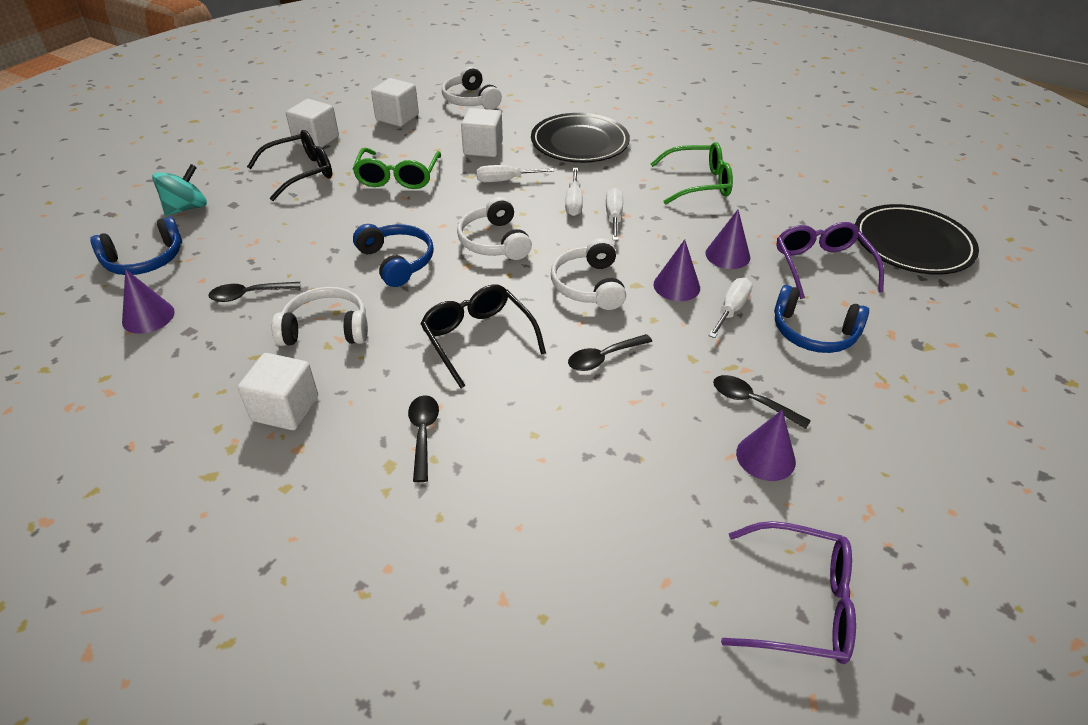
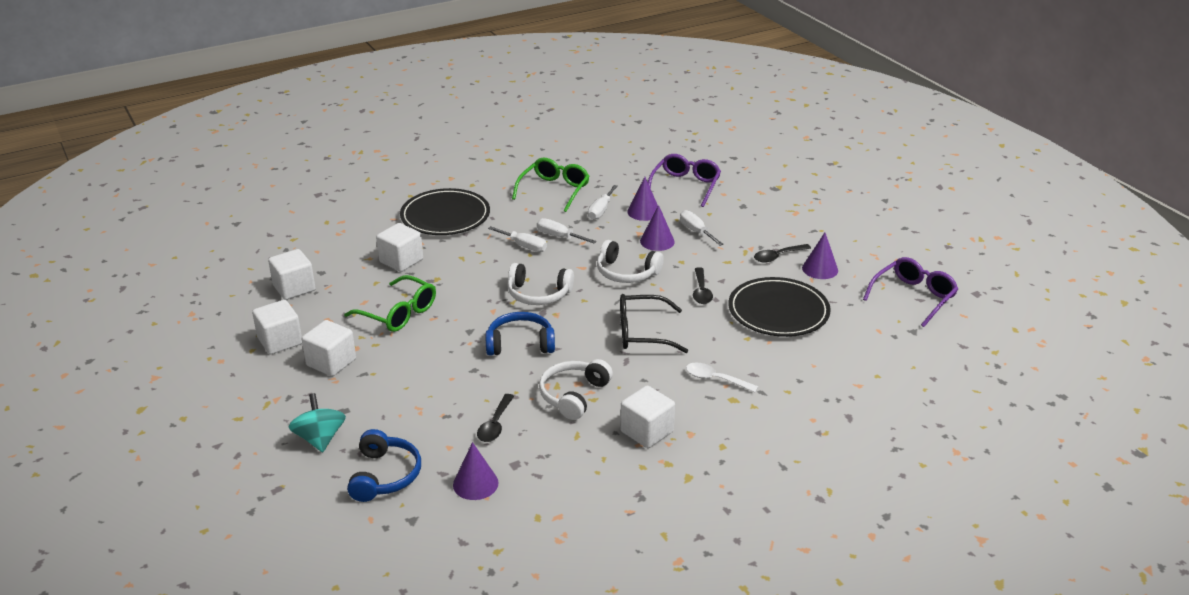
camera: 60 degrees left, 10 degrees down
(300, 173) = (331, 362): black glasses -> white cube
(423, 434) = (715, 379): black spoon -> white spoon
(470, 100) = (311, 243): white headphones -> none
(505, 180) = (461, 265): white screwdriver -> white screwdriver (600, 210)
(813, 332) = (739, 214): blue headphones -> none
(822, 267) = (685, 186): purple glasses -> purple glasses turned 90 degrees clockwise
(912, 244) = (692, 149): black plate -> black plate (778, 311)

